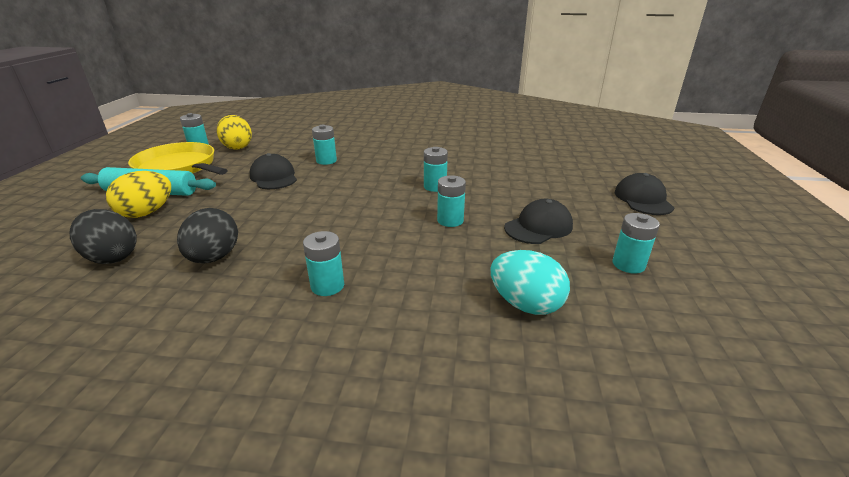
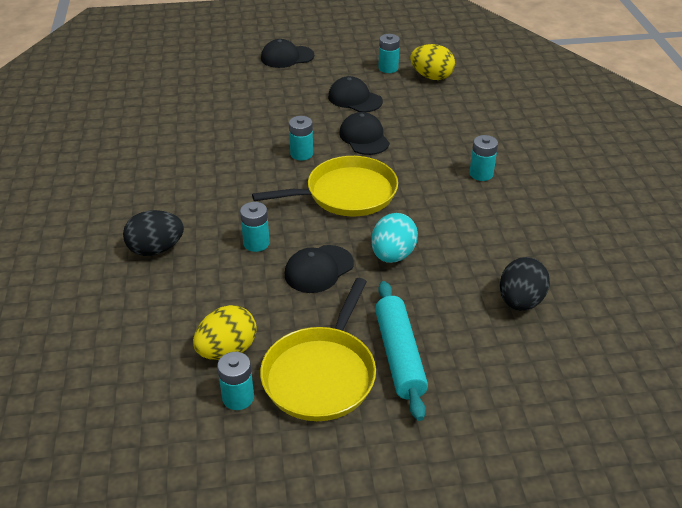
camera: 105 degrees left, 10 degrees up
(147, 213) = (443, 328): yellow egg -> yellow egg (431, 77)
(214, 258) = (484, 240): black egg -> black egg (156, 249)
(357, 198) = (346, 194): none -> yellow pan
(450, 220) = (364, 137): turquoise battery -> black cap
(525, 304) = (451, 101): turquoise egg -> turquoise egg (393, 255)

